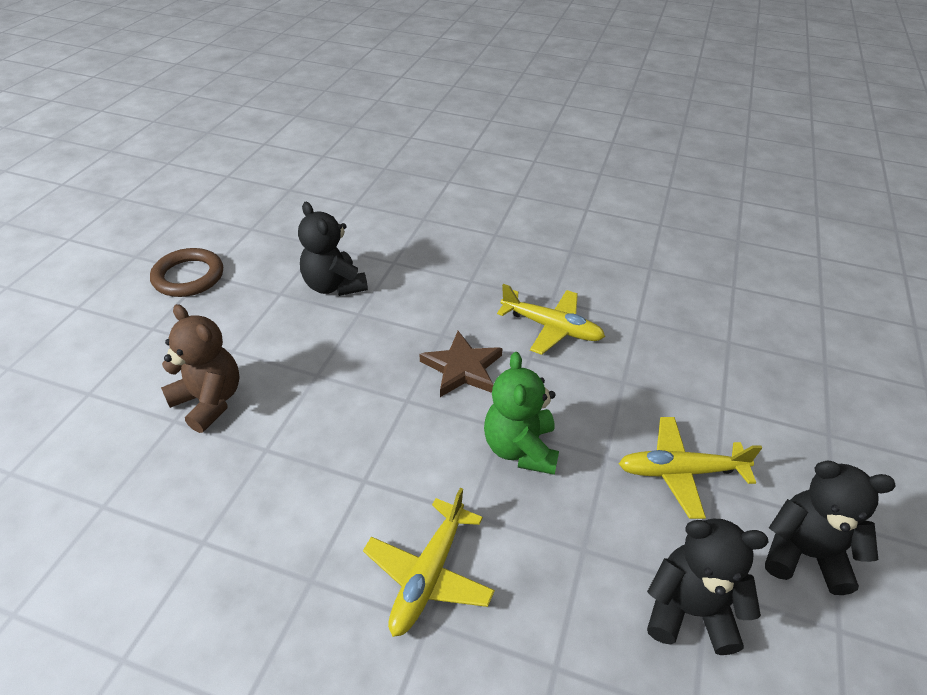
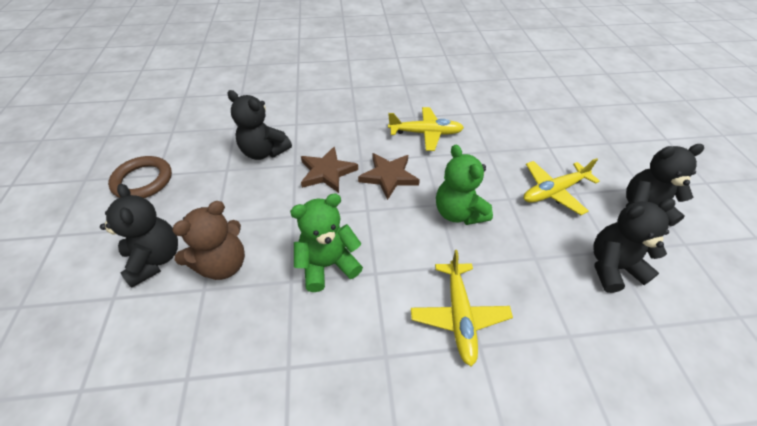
camera: 25 degrees left, 5 degrees up
(149, 368) = (155, 259): none -> black teddy bear
(209, 401) = (223, 264): brown teddy bear -> brown teddy bear turned 120 degrees clockwise
(317, 447) = (328, 265): none -> green teddy bear
(390, 336) = (327, 172): none -> brown star

